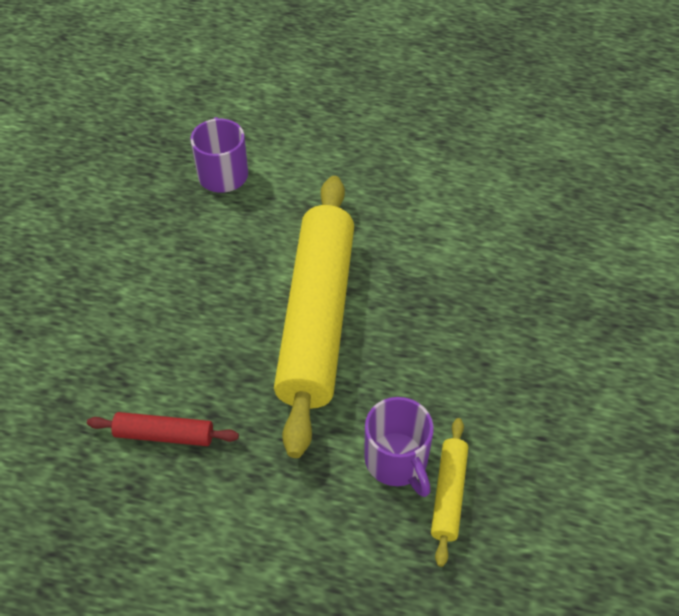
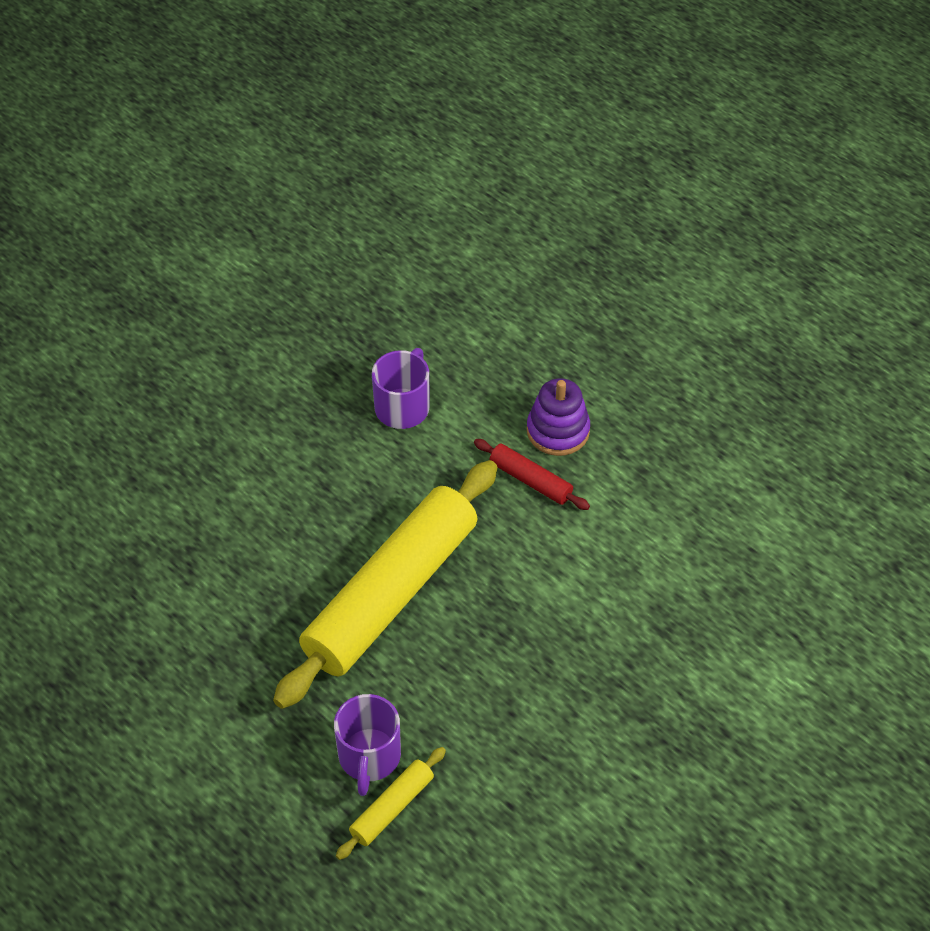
camera: 30 degrees right, 0 degrees up
(164, 435) = (194, 633): red rolling pin -> red rolling pin (530, 480)
(358, 141) = (558, 431): none -> purple stacking toy

